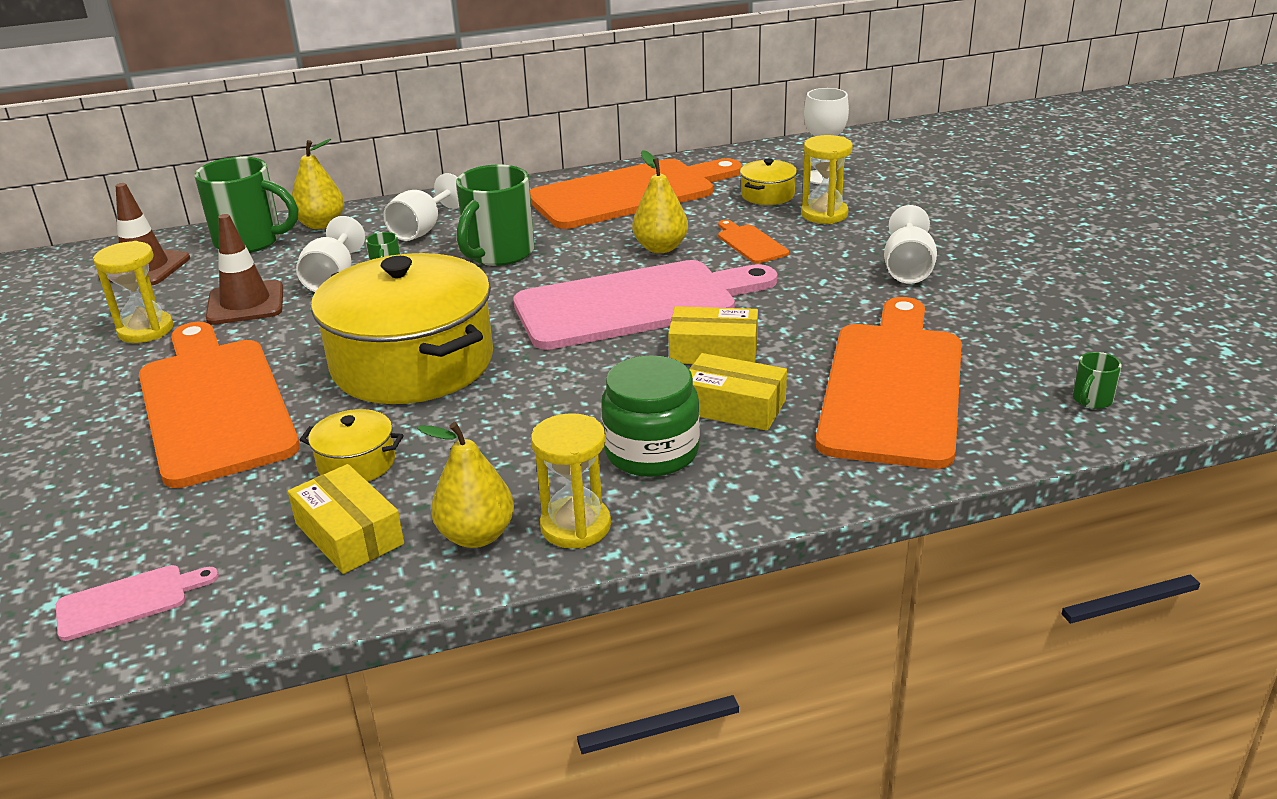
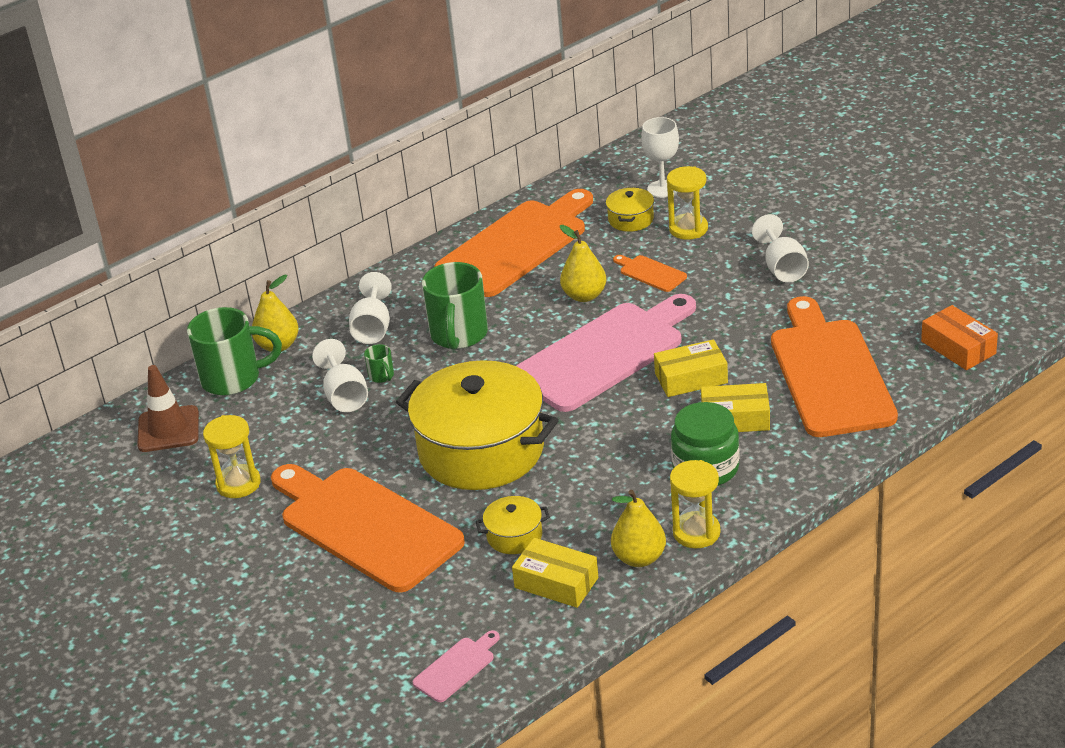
camera: 20 degrees left, 5 degrees up
(245, 303) = (295, 438): brown traffic cone -> none
(1091, 400) = (958, 347): green mug -> orange box

